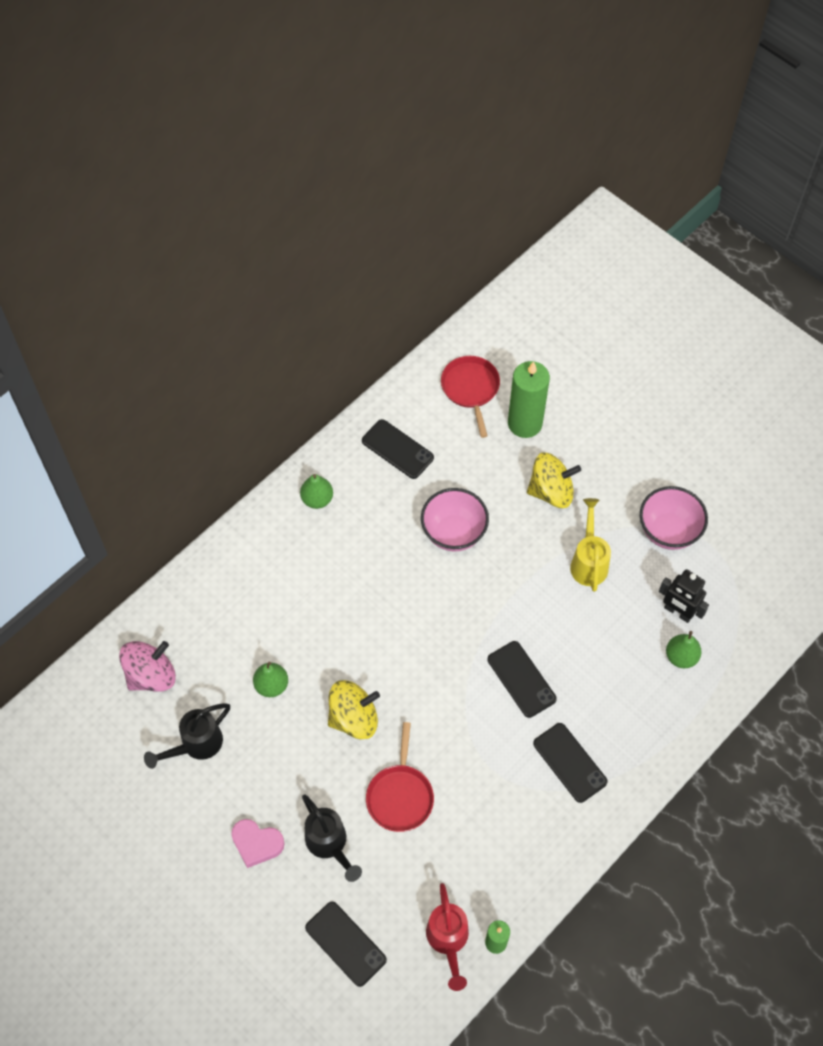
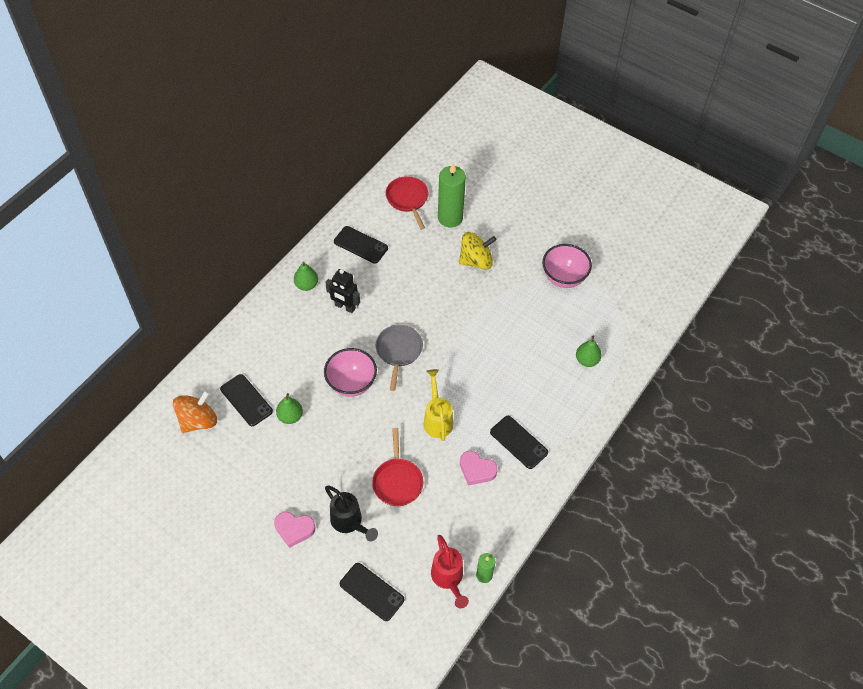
camera: 10 degrees left, 5 degrees down
(151, 675) = (198, 420): pink spinning top -> orange spinning top
(196, 745) = (238, 465): black watering can -> none
(354, 718) = (355, 431): yellow spinning top -> none
(427, 610) = (398, 351): none -> grey pan
(453, 533) = (410, 296): pink bowl -> pink bowl (351, 383)
(507, 794) = (476, 470): none -> pink heart
(521, 679) = (474, 389): black phone -> black phone (246, 400)
(588, 561) = (510, 304): yellow watering can -> yellow watering can (437, 419)
(678, 612) = (579, 330): black robot -> black robot (345, 307)

